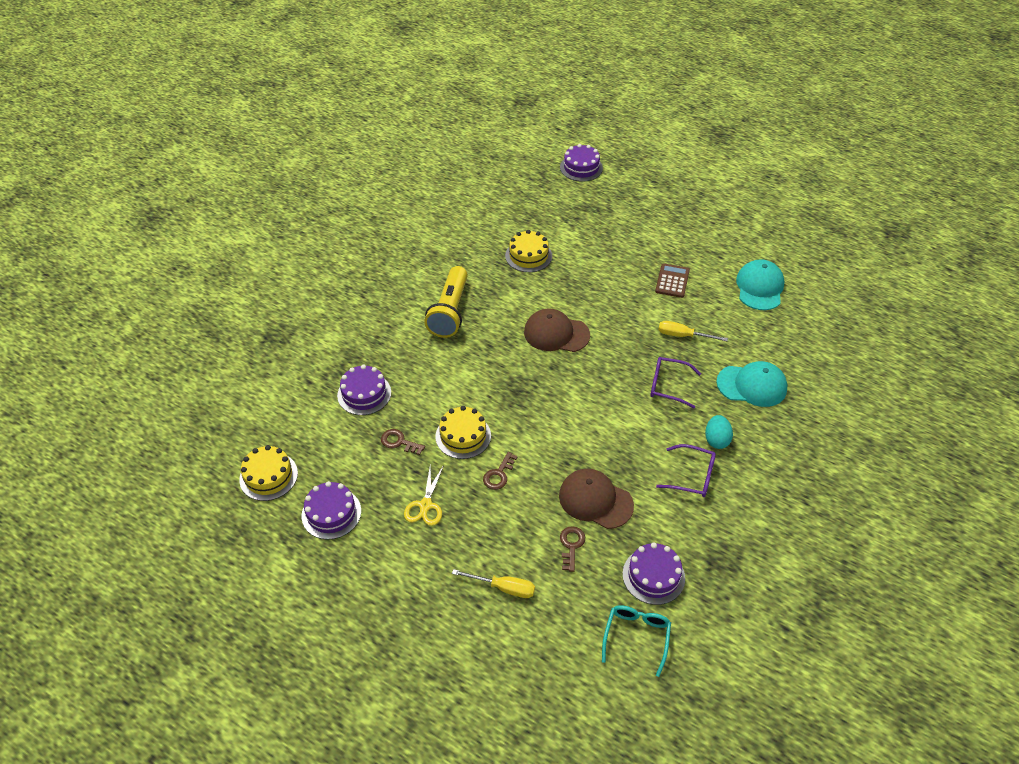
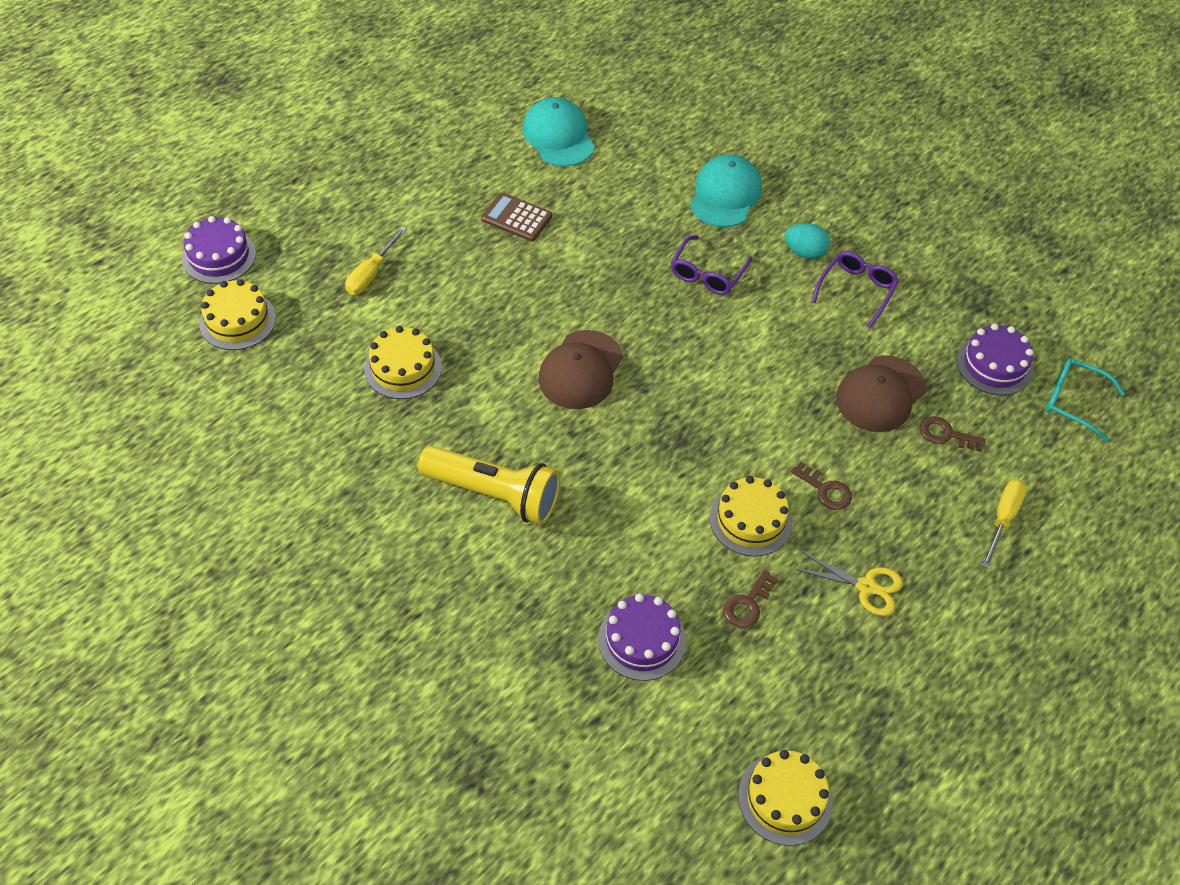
camera: 80 degrees left, 5 degrees up
(331, 513) = (866, 712): purple cake -> none
(538, 185) = (237, 320): none -> yellow cake
(683, 335) = (623, 235): yellow screwdriver -> yellow screwdriver (371, 273)
(759, 287) = (558, 136): turquoise cap -> turquoise cap turned 45 degrees clockwise

